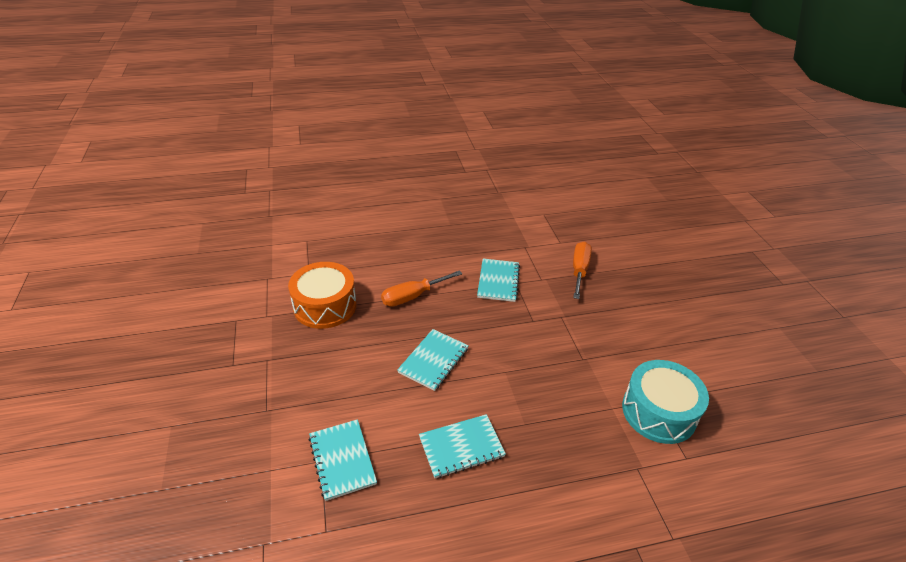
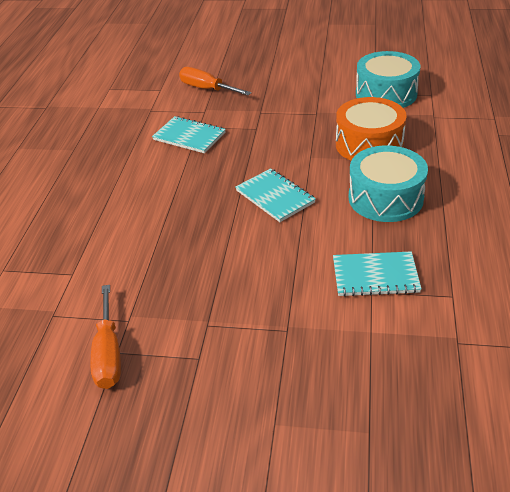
camera: 65 degrees left, 0 degrees up
(325, 306) = (144, 265): orange drum -> orange drum (369, 144)
(412, 296) = (173, 195): orange screwdriver -> orange screwdriver (108, 354)
(461, 447) = (385, 198): turquoise notebook -> turquoise drum

